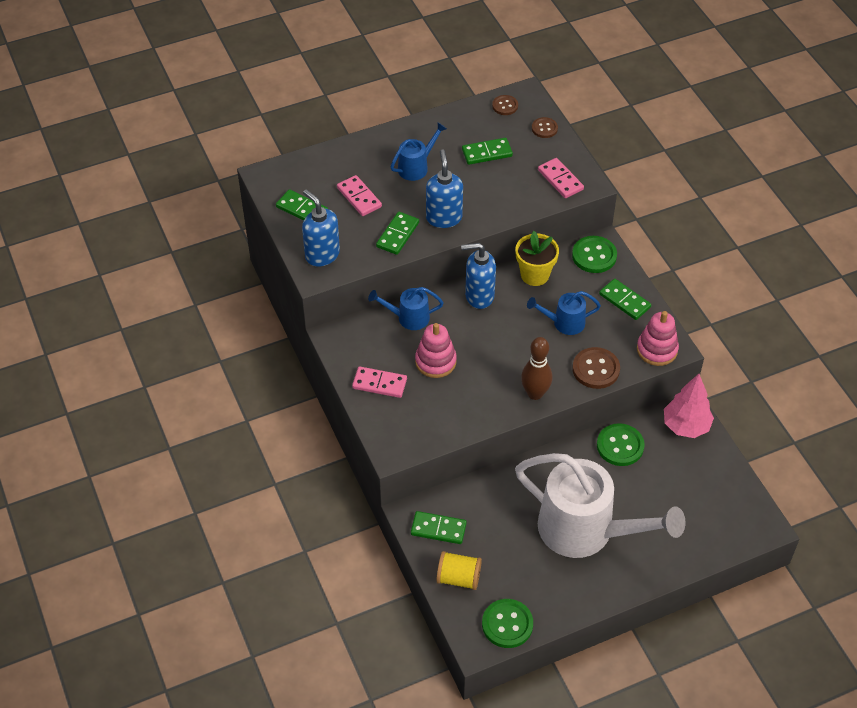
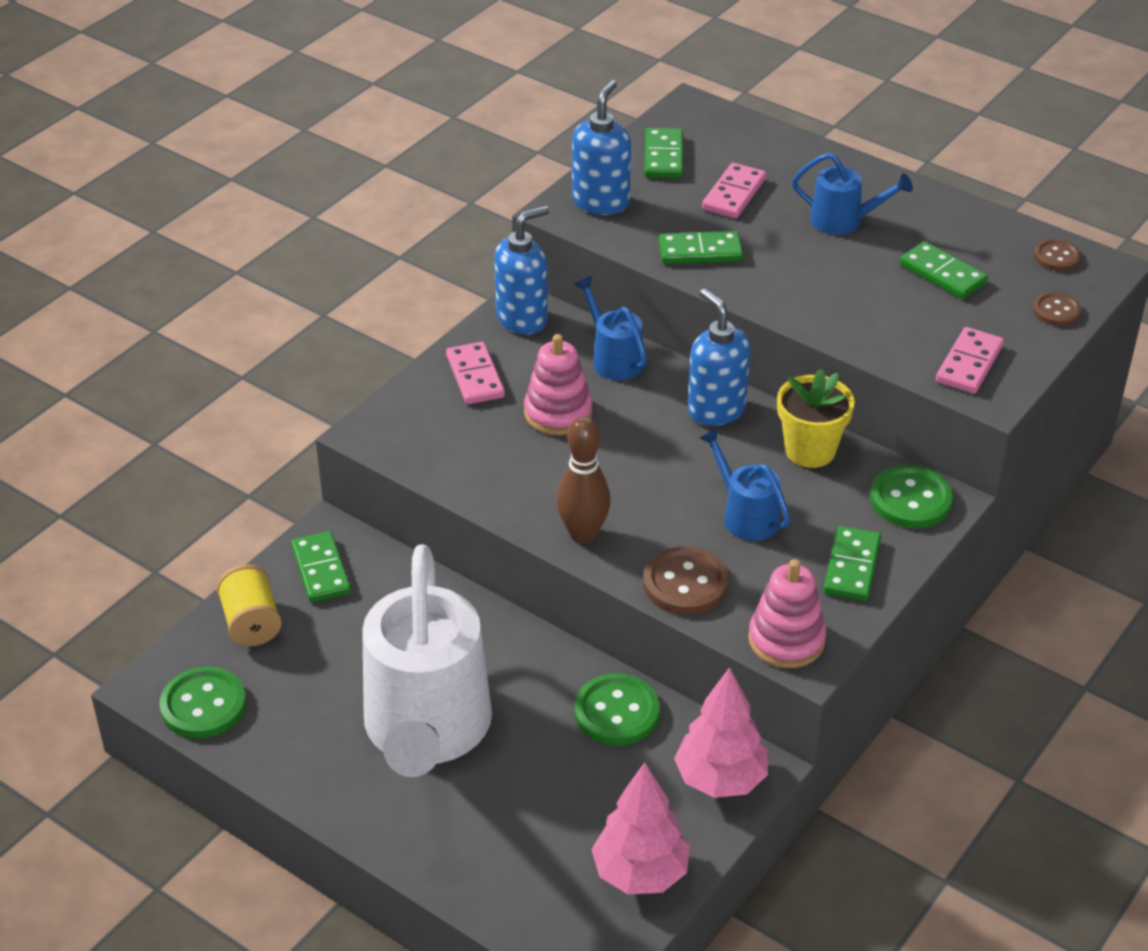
camera: 60 degrees right, 10 degrees down
(444, 218) = (774, 280): blue soap dispenser -> blue soap dispenser (522, 319)
(724, 484) = (640, 873): none -> pink tree

